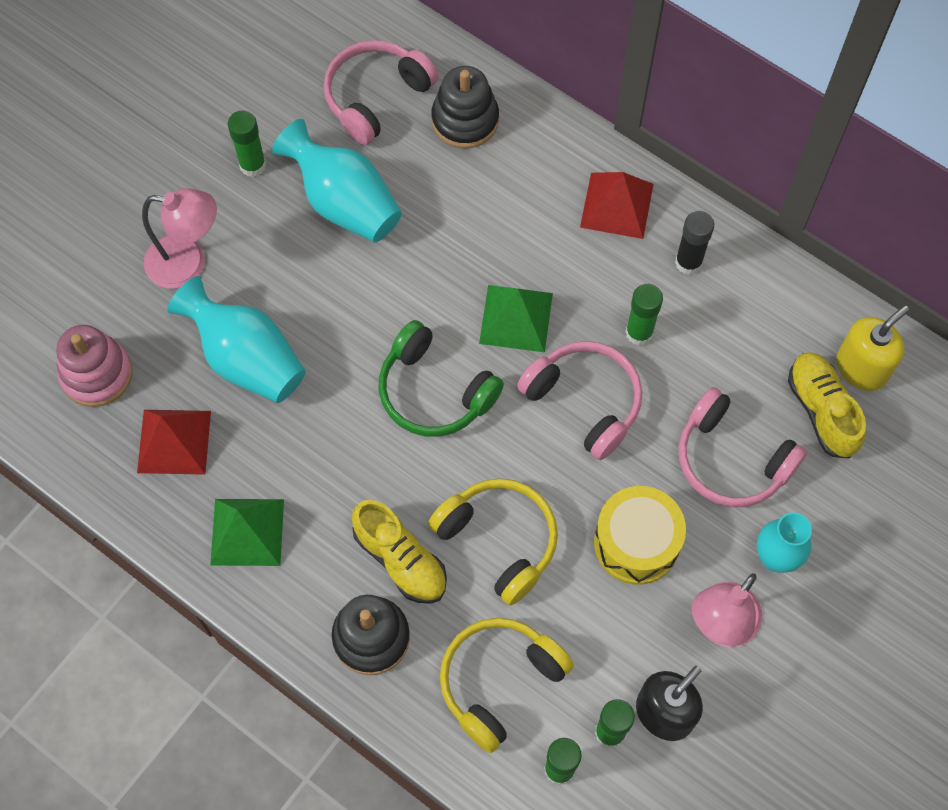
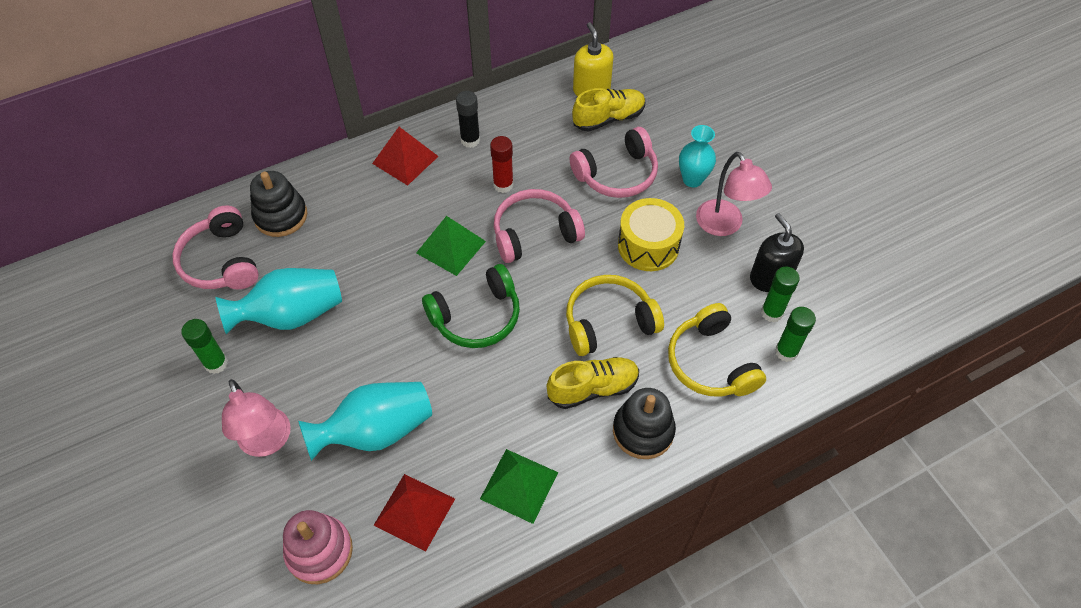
camera: 65 degrees left, 10 degrees down
(188, 263) = (267, 442): pink lamp -> pink lamp turned 120 degrees clockwise
(639, 333) = (503, 185): green glue stick -> red glue stick
(822, 410) = (608, 118): yellow shoe -> yellow shoe turned 150 degrees clockwise

